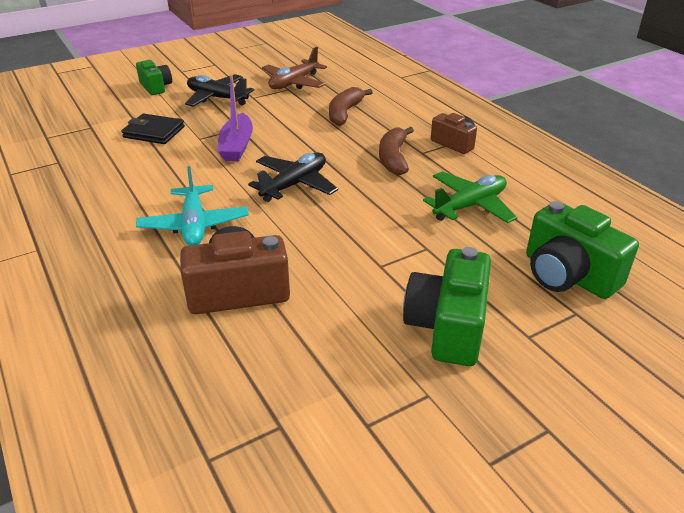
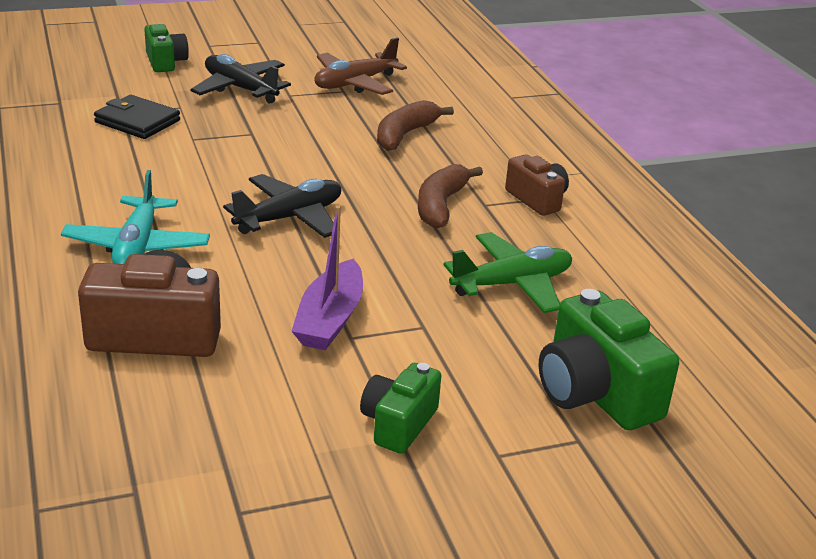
camera: 10 degrees right, 5 degrees down
(237, 146) = (237, 156): purple boat -> purple boat (330, 319)
(447, 327) = (398, 424): green camera -> green camera, size x0.61

